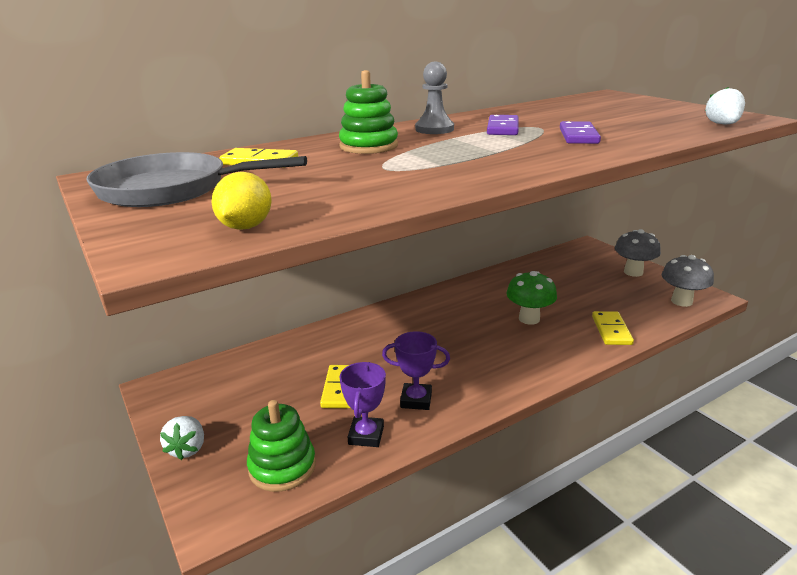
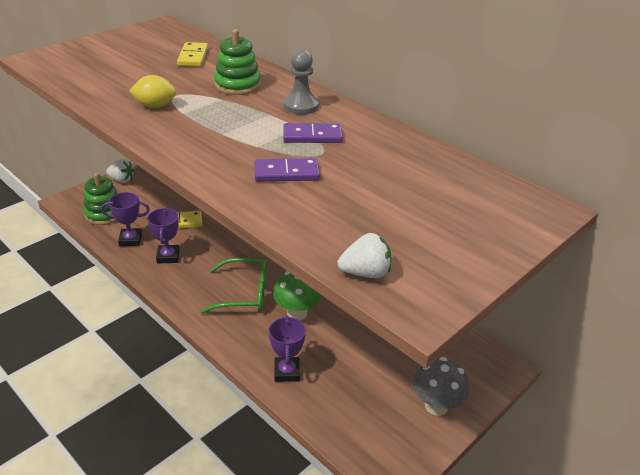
camera: 75 degrees right, 10 degrees up
(171, 189) = (135, 44): grey pan -> none
(187, 449) = (121, 180): white strawberry -> white strawberry turned 150 degrees counterclockwise
(245, 227) = (66, 71): yellow lemon -> yellow lemon (155, 106)
(496, 346) = (245, 293): none -> green glasses
(611, 330) = (287, 372): yellow domino -> purple trophy
(681, 301) = (369, 443): grey mushroom -> none

